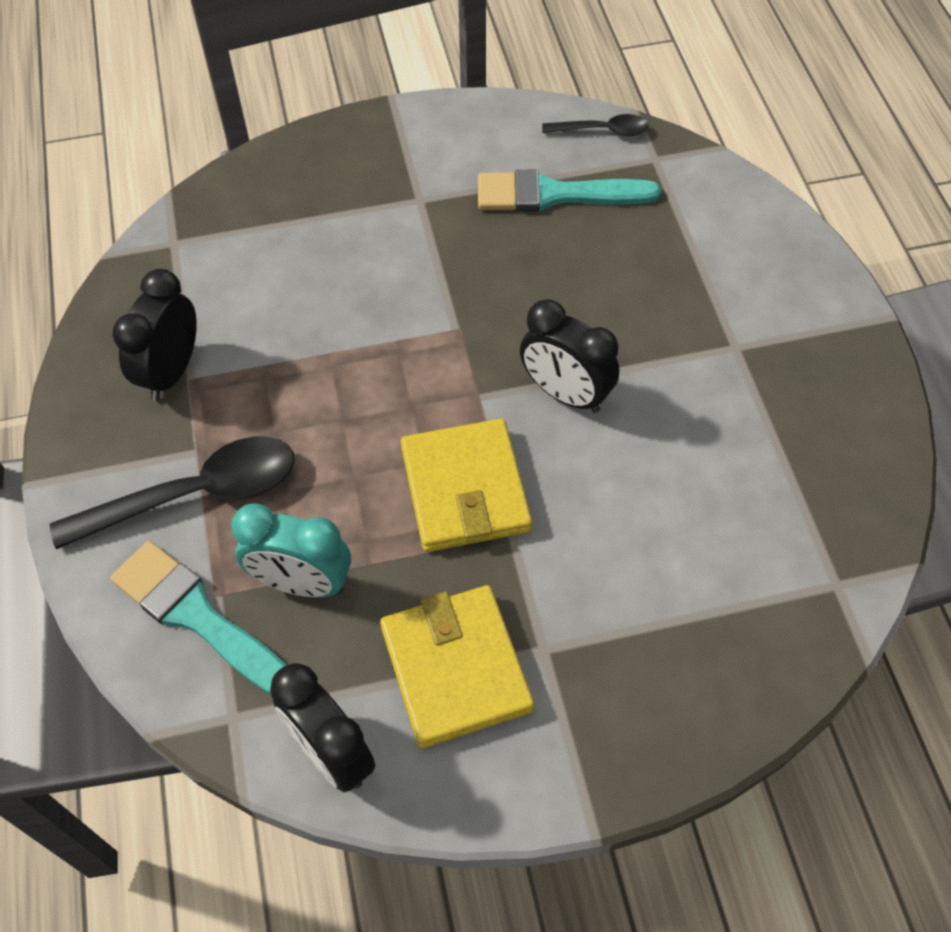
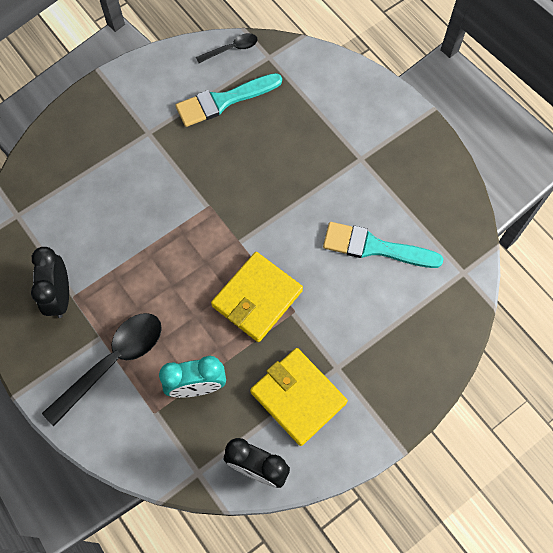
camera: 25 degrees left, 10 degrees up
(197, 616) = (151, 428): turquoise brush -> turquoise brush (374, 247)
(465, 489) = (257, 298): yellow wallet -> yellow wallet turned 75 degrees clockwise
(565, 394) = (284, 222): black clock -> none

